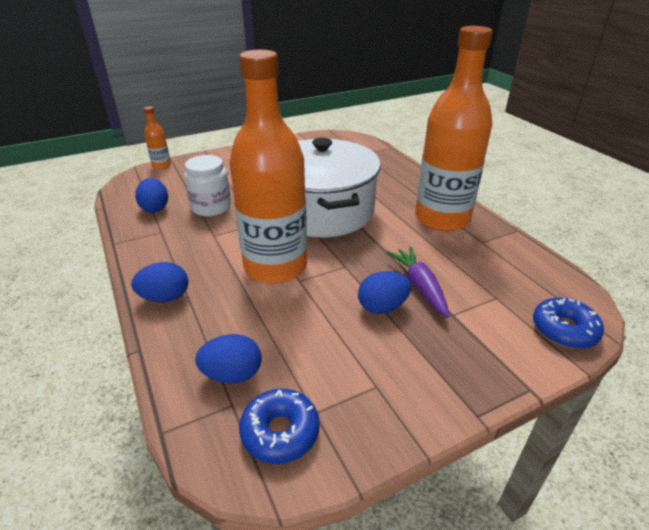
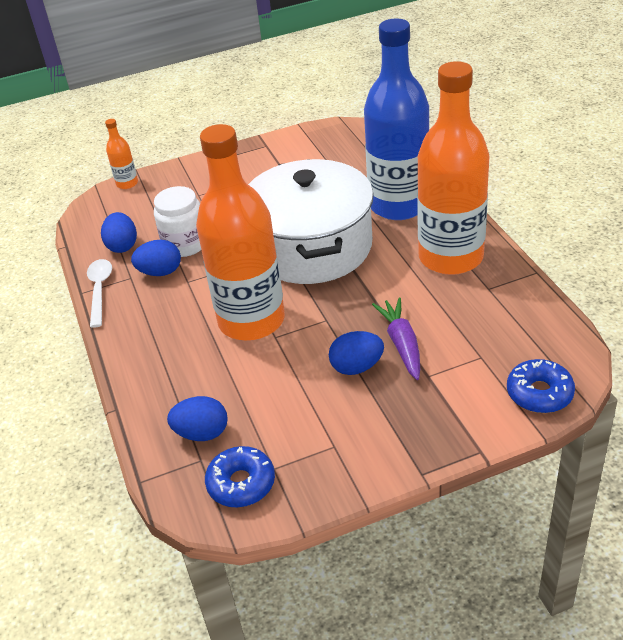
camera: 10 degrees right, 5 degrees up
(131, 241) = (100, 290): none -> white spoon
(165, 297) = (138, 356): blue egg -> blue egg (160, 272)
(388, 183) = (399, 205): none -> blue bottle

